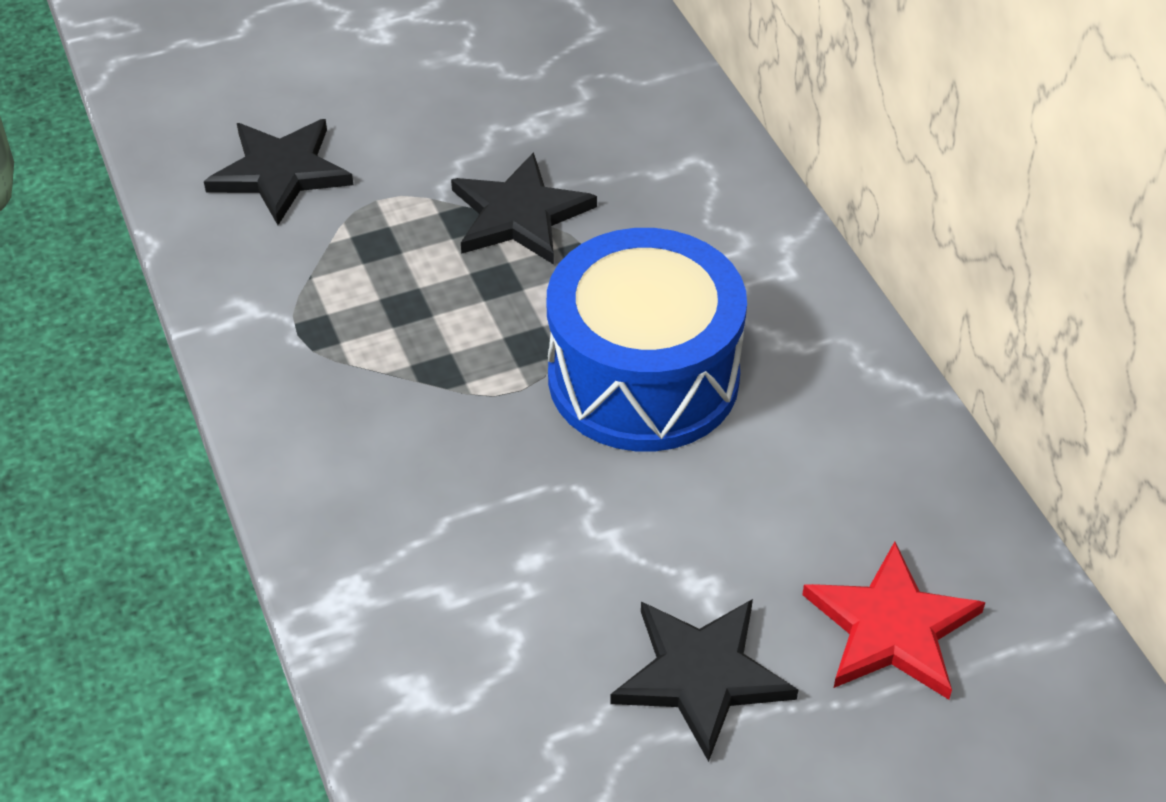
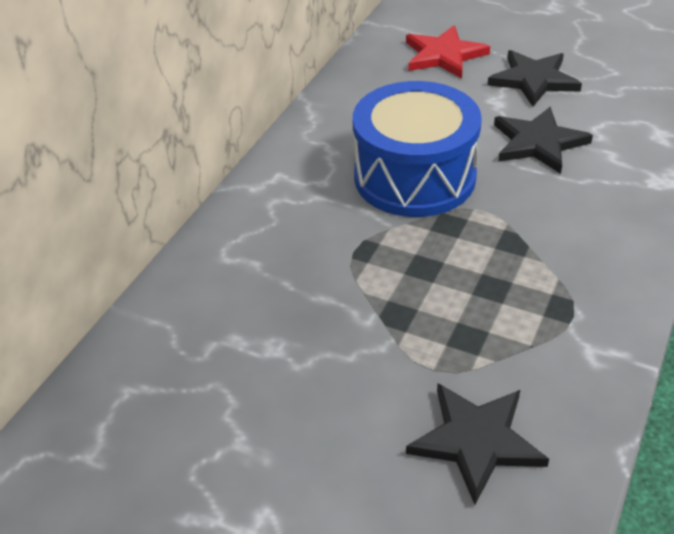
camera: 130 degrees left, 5 degrees down
(519, 215) = (362, 294): black star -> black star (538, 143)

